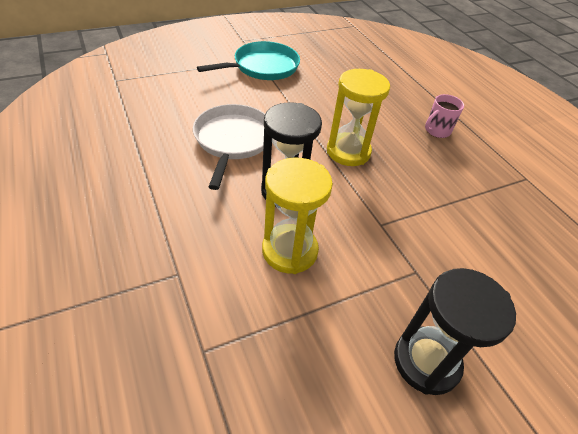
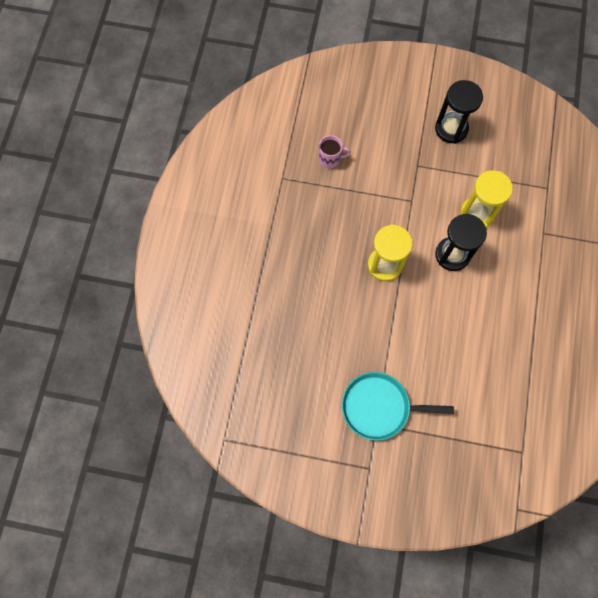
camera: 140 degrees left, 25 degrees up
(233, 140) = (461, 320): white pan -> none
(437, 131) = (298, 248): pink mug -> pink mug (330, 159)

